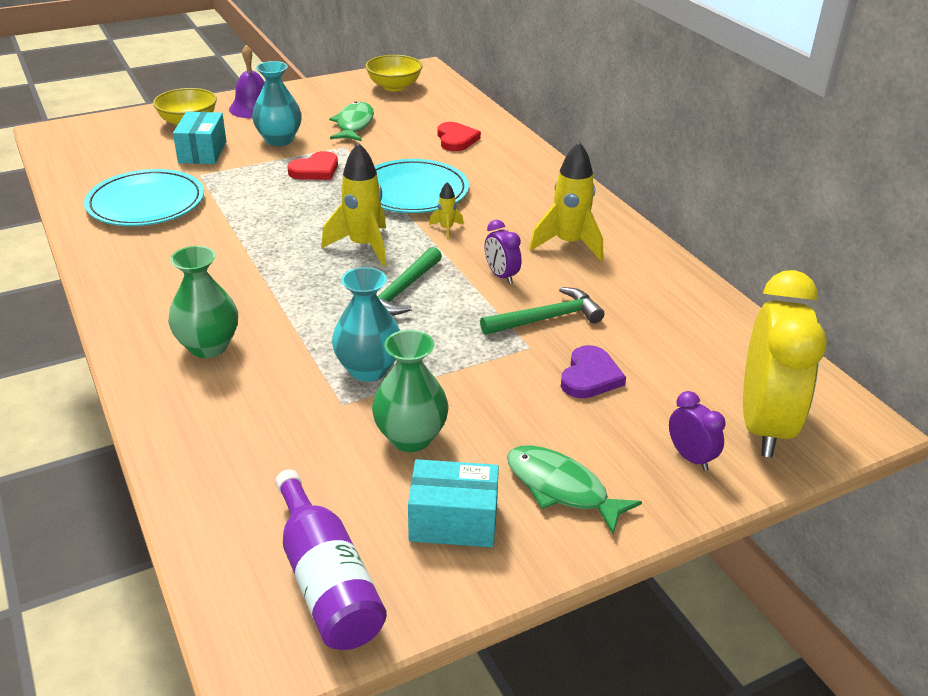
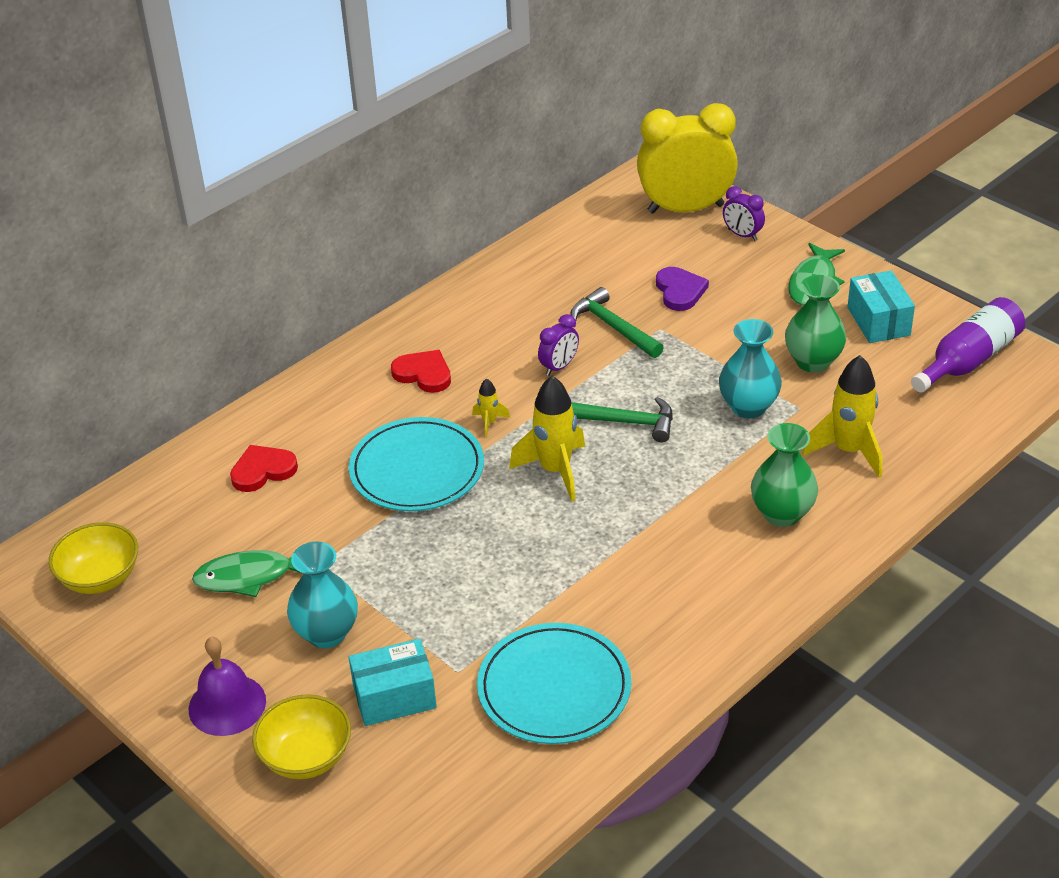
camera: 105 degrees left, 5 degrees up
(315, 170) = (399, 567): red heart -> red heart (423, 374)
(568, 244) = (478, 337): yellow rocket -> yellow rocket (848, 451)
(590, 376) = (680, 291): purple heart -> purple heart turned 75 degrees clockwise
(690, 457) = (742, 235): purple clock -> purple clock turned 90 degrees counterclockwise

